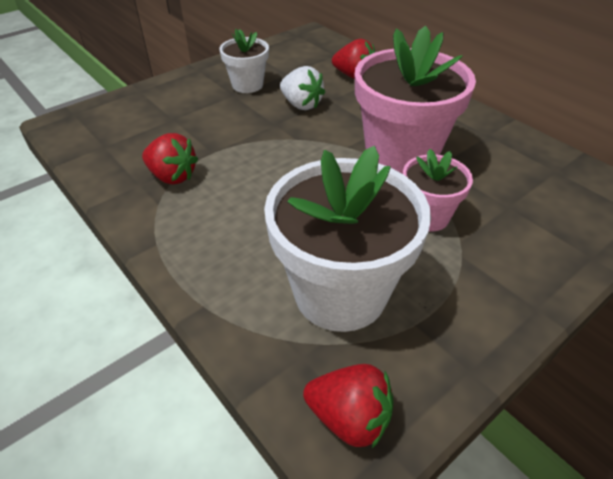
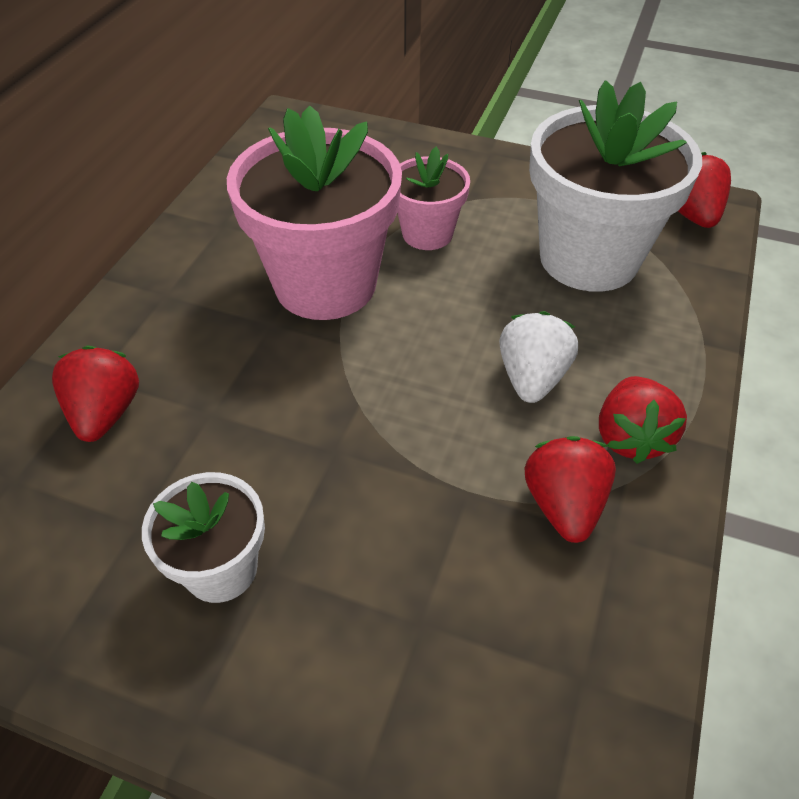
camera: 120 degrees left, 5 degrees up
(179, 221) = (631, 437): none -> red strawberry
(301, 105) = (252, 443): white strawberry -> white strawberry (532, 378)

